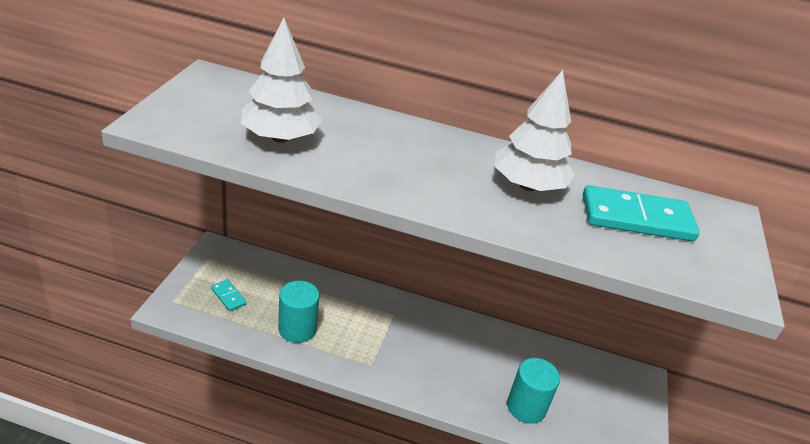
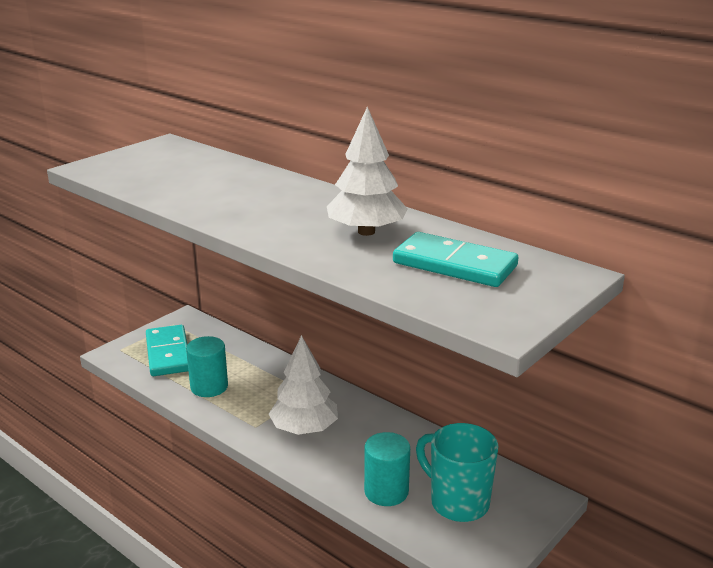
camera: 30 degrees right, 10 degrees down
(228, 296) = (168, 353): turquoise domino -> turquoise domino, size x2.12
(280, 137) = (176, 183): white tree -> white tree (304, 429)
(585, 402) = (457, 502): none -> turquoise mug

